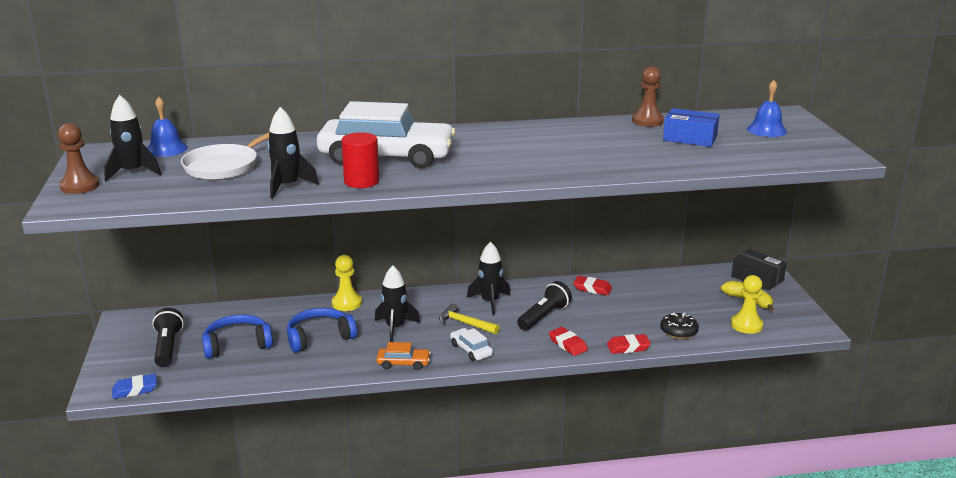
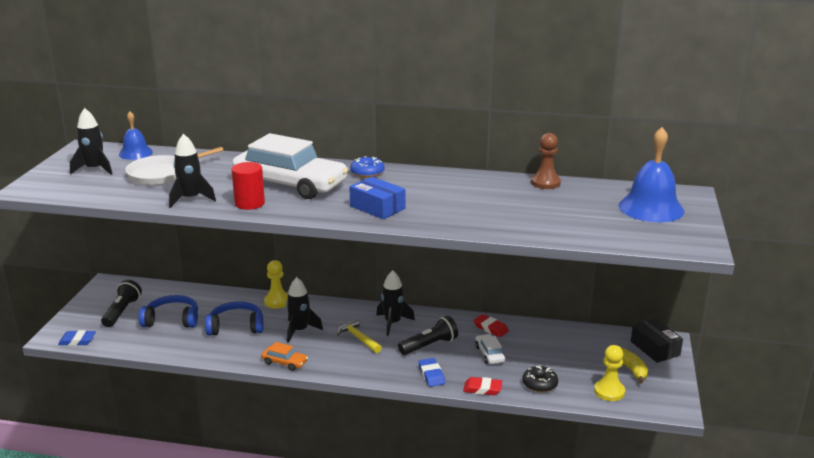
camera: 20 degrees right, 0 degrees up
(80, 186) = (50, 175): brown pawn -> none
(459, 135) = (367, 173): none -> blue donut
(471, 350) = (346, 362): white car -> white car (489, 354)
(568, 344) = (431, 375): red eraser -> blue eraser
(690, 138) = (568, 205): blue box -> blue box (377, 207)
(766, 130) = (651, 208): blue bell -> blue bell, size x1.69

